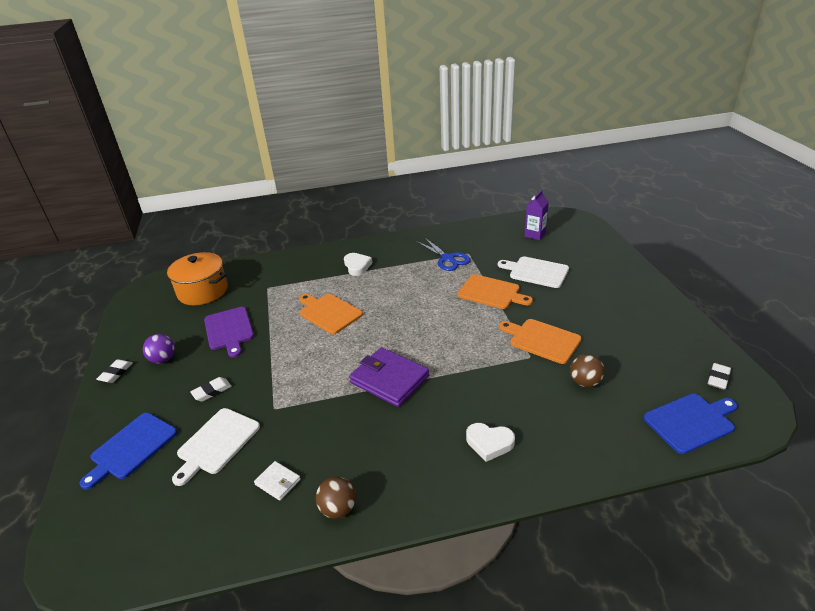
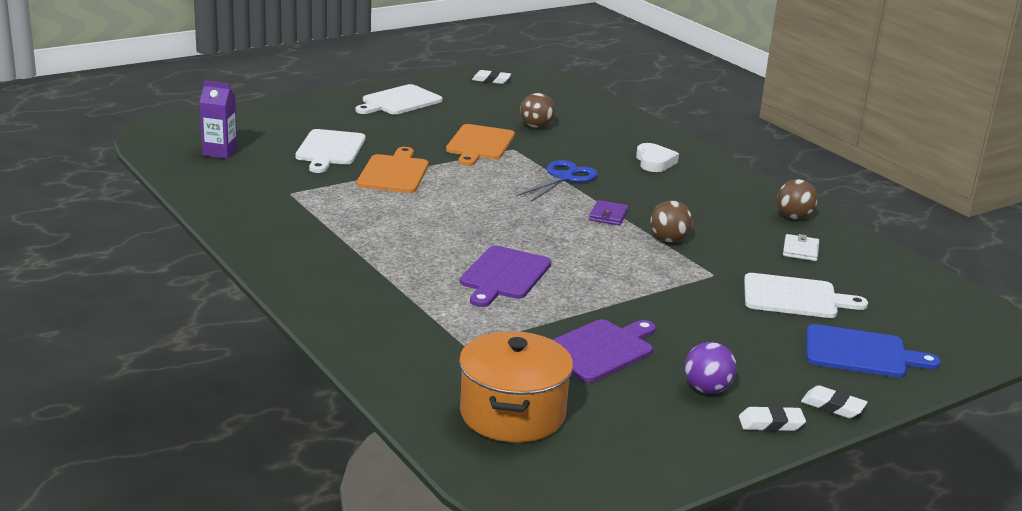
camera: 115 degrees left, 10 degrees down
(212, 391) = (727, 325): white eraser -> white eraser (833, 406)
(328, 313) = (504, 275): orange cutting board -> purple cutting board
(336, 401) = (668, 240): none -> brown ball
(357, 266) = (361, 274): white heart -> none
(389, 379) = (608, 215): purple wallet -> purple wallet, size x0.49
(447, 259) = (312, 206): blue scissors -> blue scissors (563, 178)
(641, 313) = (399, 101): none -> white cutting board
(691, 422) = (557, 92): blue cutting board -> none

